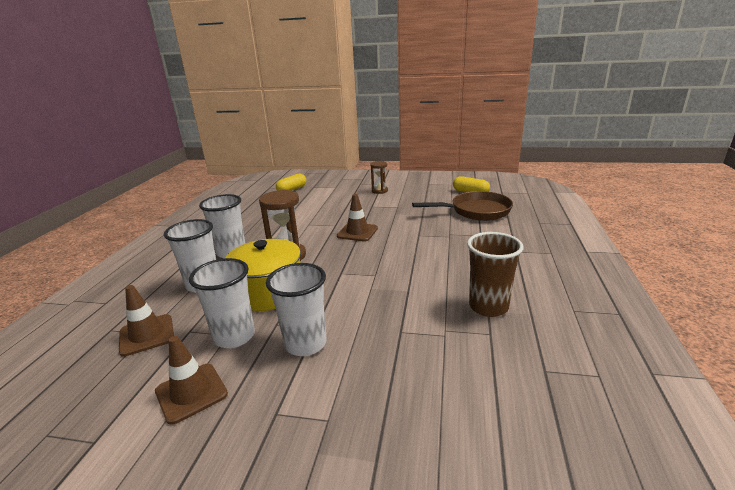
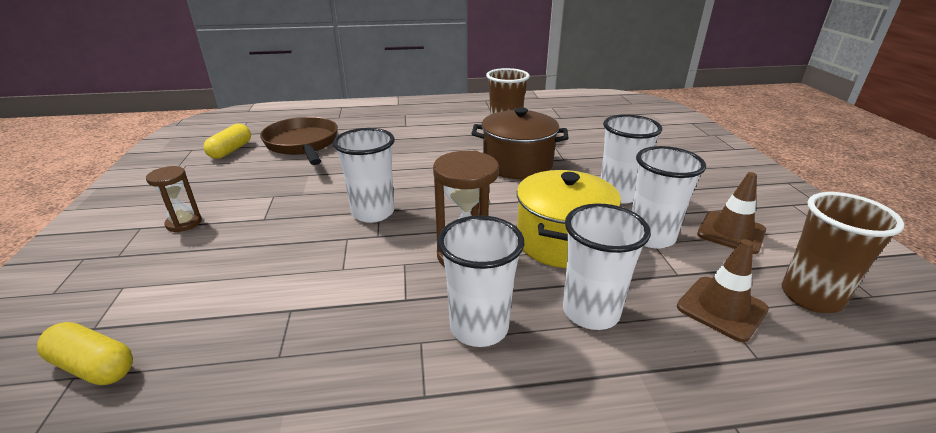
camera: 110 degrees left, 5 degrees up
(96, 389) = (810, 297): none -> brown cup
(357, 232) = (373, 212): brown traffic cone -> white cup
(401, 298) = (517, 164): none -> brown pot

